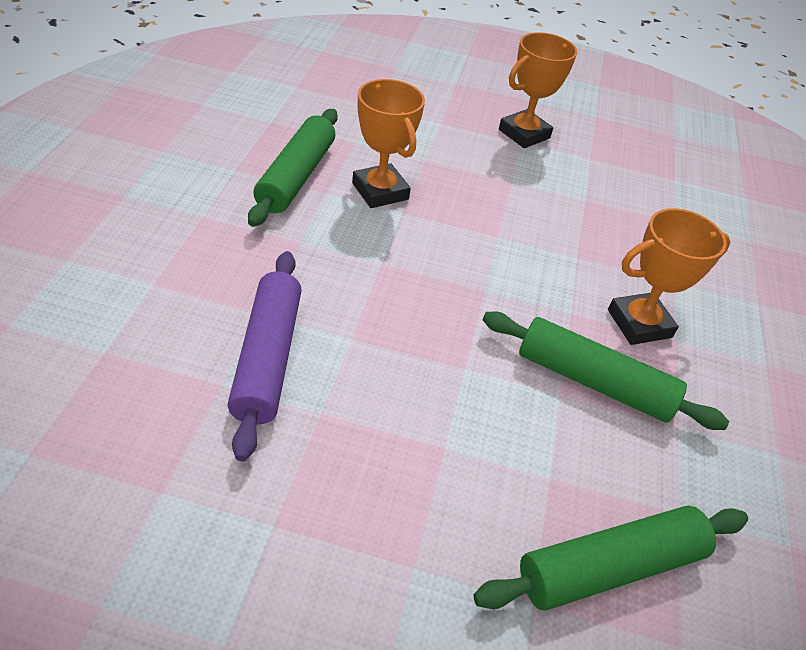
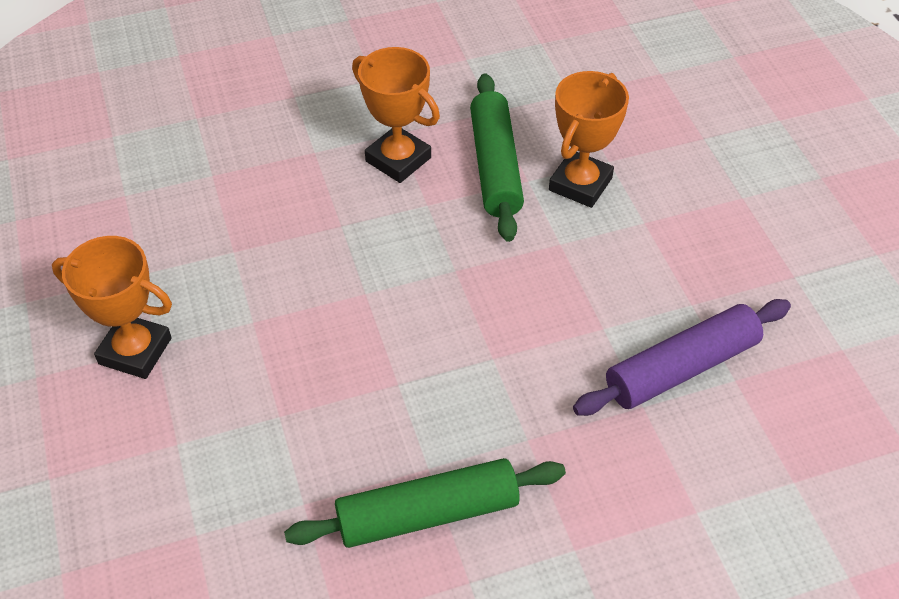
camera: 115 degrees left, 5 degrees up
(380, 191) = (381, 422): orange trophy -> orange trophy (580, 184)
(610, 567) = (644, 113): green rolling pin -> none

